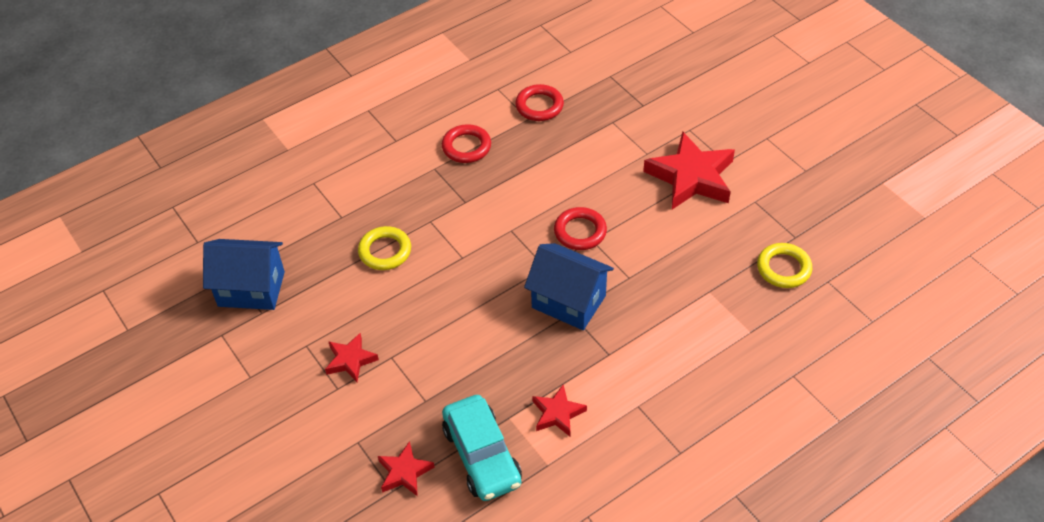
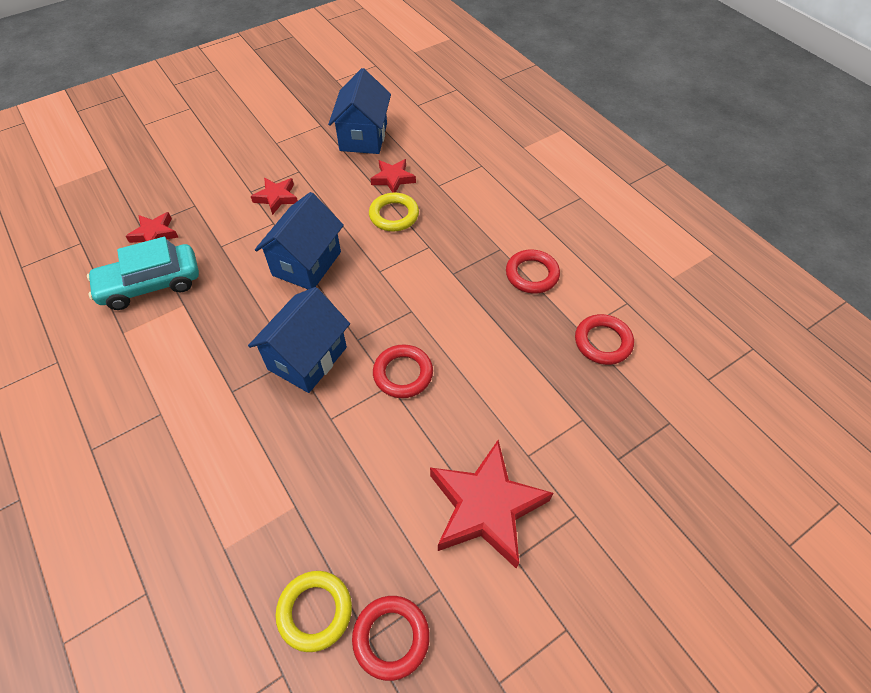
camera: 90 degrees right, 5 degrees up
(452, 318) = (306, 263): none -> blue house
(557, 413) = (174, 343): red star -> red star (393, 178)
(791, 225) = (391, 637): none -> red ring

